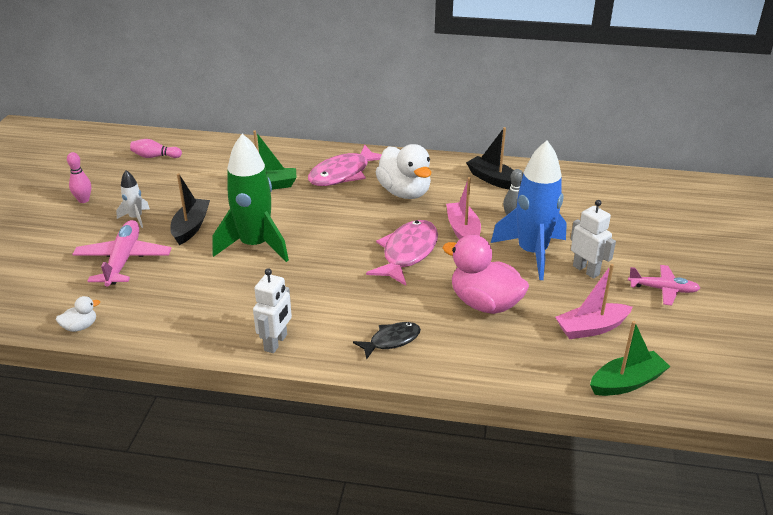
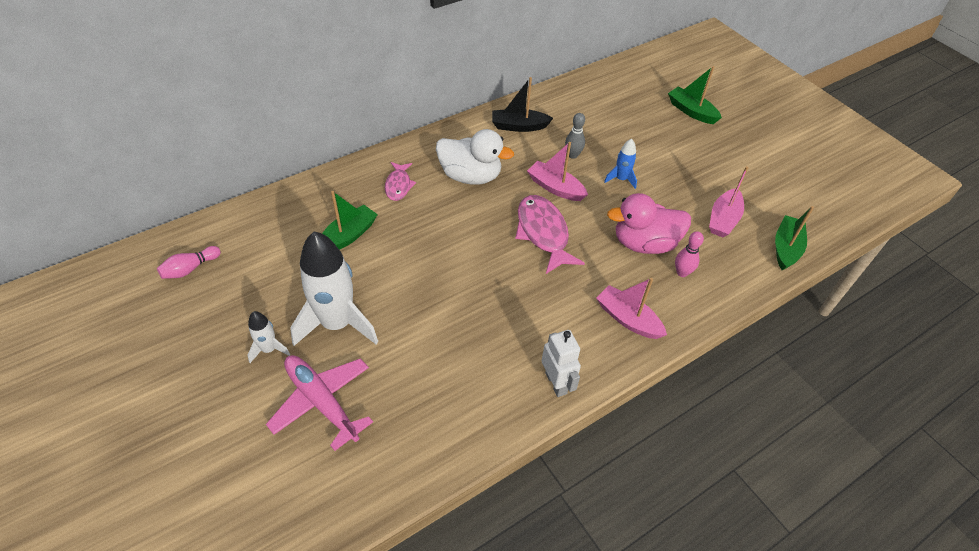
camera: 45 degrees left, 15 degrees up
(80, 327) = (379, 498): white duck -> none
(83, 200) = (182, 366): pink bowling pin -> pink bowling pin (682, 272)
(191, 227) = (337, 324): black boat -> white rocket
(255, 245) = (420, 304): green rocket -> none
(343, 174) = (398, 185): pink fish -> pink fish, size x0.58
(391, 340) = (628, 319): black fish -> pink boat
(532, 253) = (621, 179): blue rocket -> blue rocket, size x0.46
(586, 270) = (667, 173): white robot -> none
(663, 289) = (724, 161): pink plane -> none
(686, 240) = (691, 111): none -> green boat

